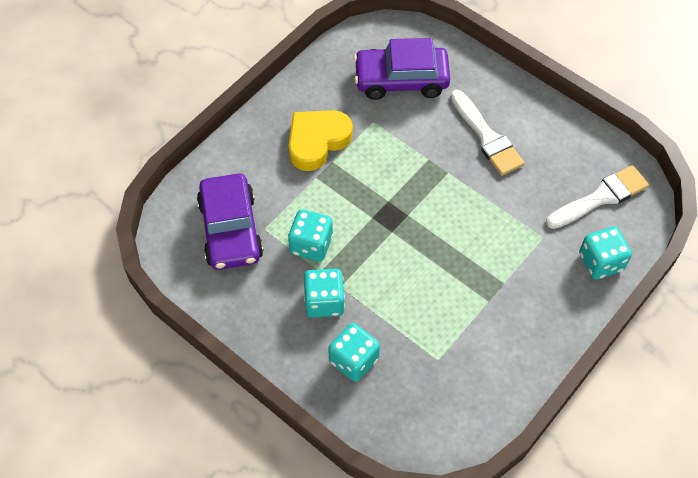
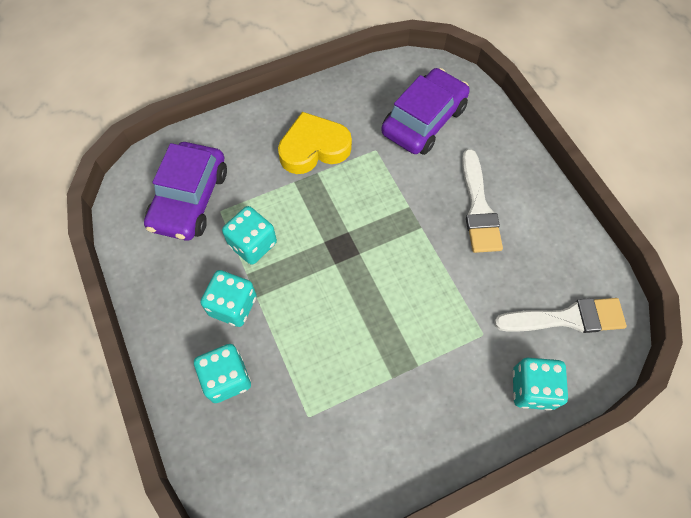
camera: 25 degrees right, 5 degrees up
(401, 80) = (423, 120): purple car -> purple car turned 105 degrees clockwise

